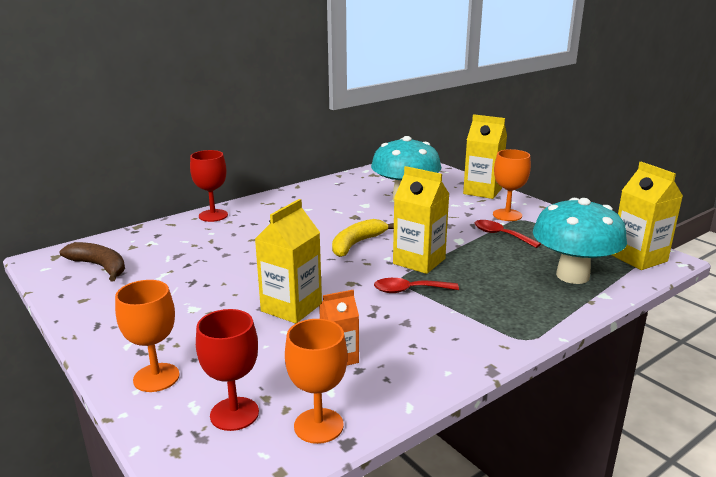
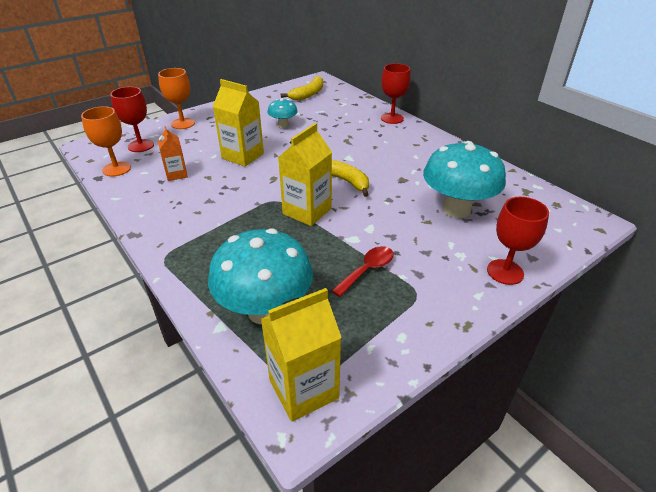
camera: 90 degrees right, 15 degrees up
(100, 266) = (308, 94): brown banana -> yellow banana
(204, 282) = (283, 125): none -> turquoise mushroom
(409, 290) = (256, 204): red spoon -> none
(482, 191) = (505, 272): yellow carton -> red goblet
(507, 215) = (428, 284): orange goblet -> none

